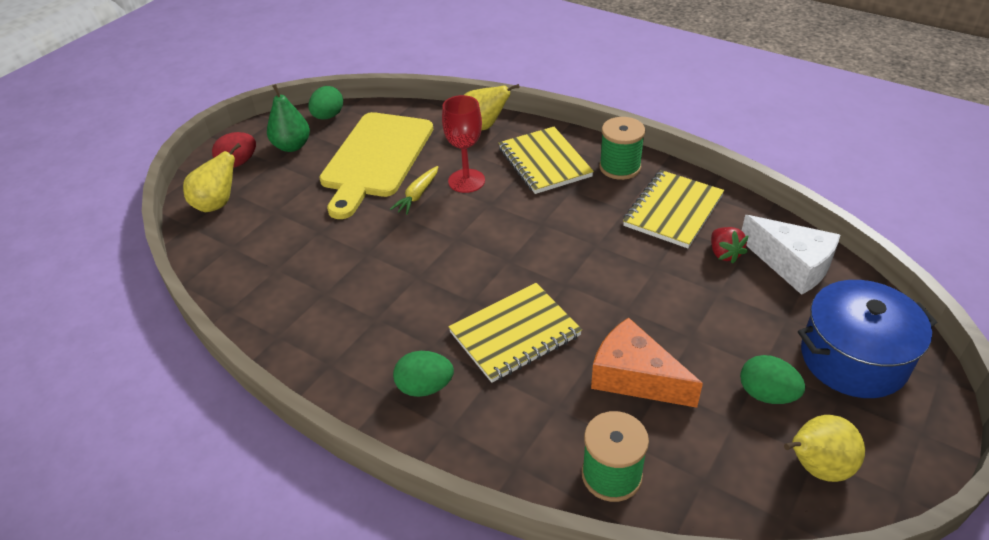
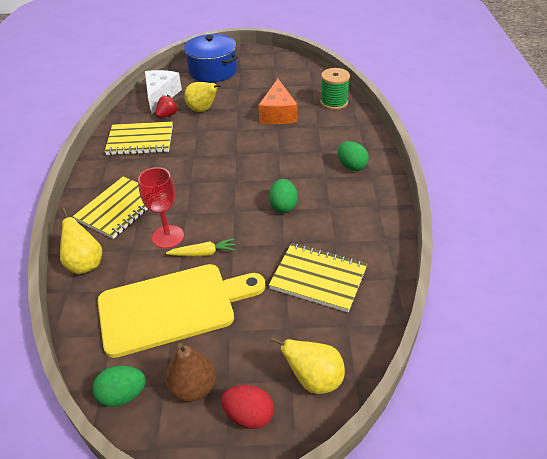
camera: 125 degrees left, 0 degrees up
(292, 146) = (193, 388): green pear -> brown pear
(515, 334) = (288, 154): yellow notebook -> yellow notebook (318, 279)
(620, 167) = (105, 174): green spool -> none
(766, 394) = (253, 83): green egg -> green egg (283, 206)
(816, 467) = (279, 67): yellow pear -> yellow pear (203, 110)

